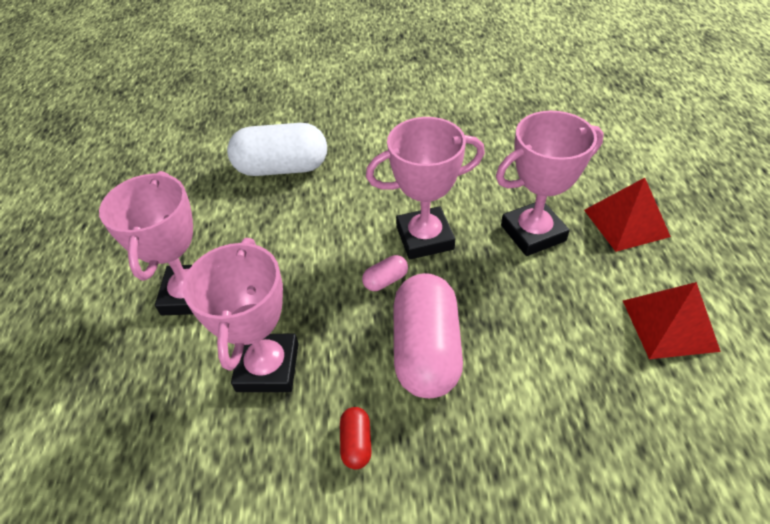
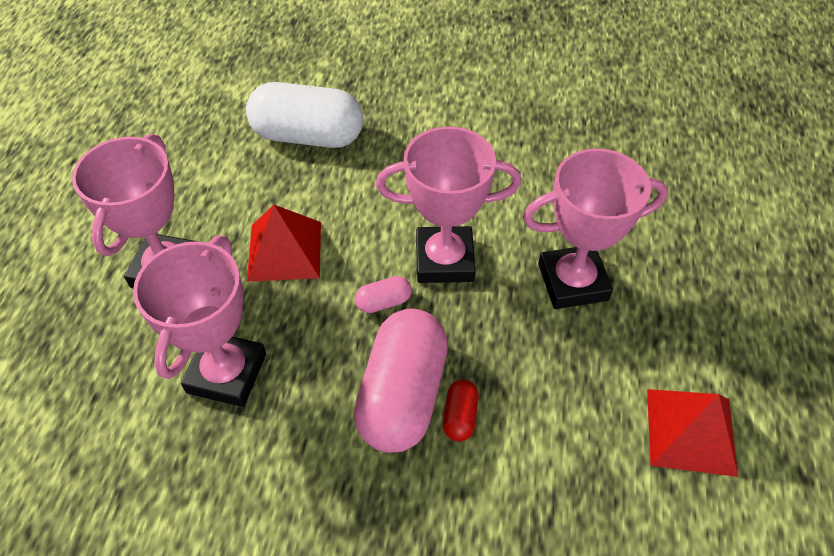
camera: 10 degrees right, 5 degrees up
(356, 443) = (295, 480): red capsule -> red capsule (460, 416)
(626, 223) = (689, 294): red pyramid -> red pyramid (284, 250)

